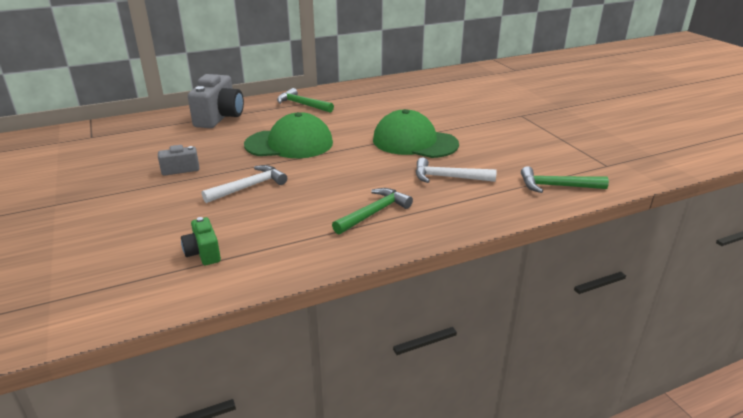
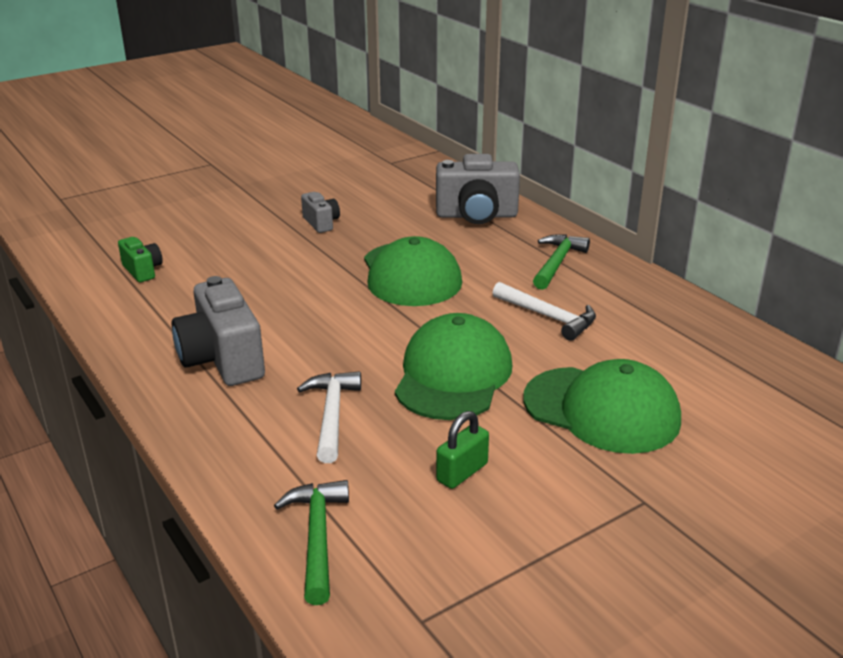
camera: 80 degrees right, 0 degrees up
(203, 253) = (143, 271): green camera -> green camera turned 90 degrees clockwise
(249, 187) = (283, 269): white hammer -> white hammer (548, 317)
(374, 213) = (222, 360): green hammer -> grey camera
(453, 113) = (601, 410): none -> green cap
(502, 148) = (462, 472): none -> green padlock

